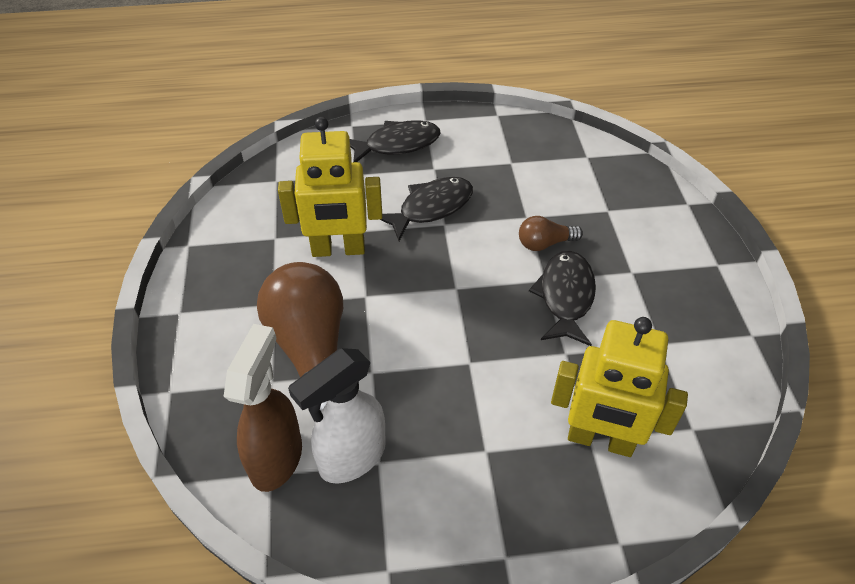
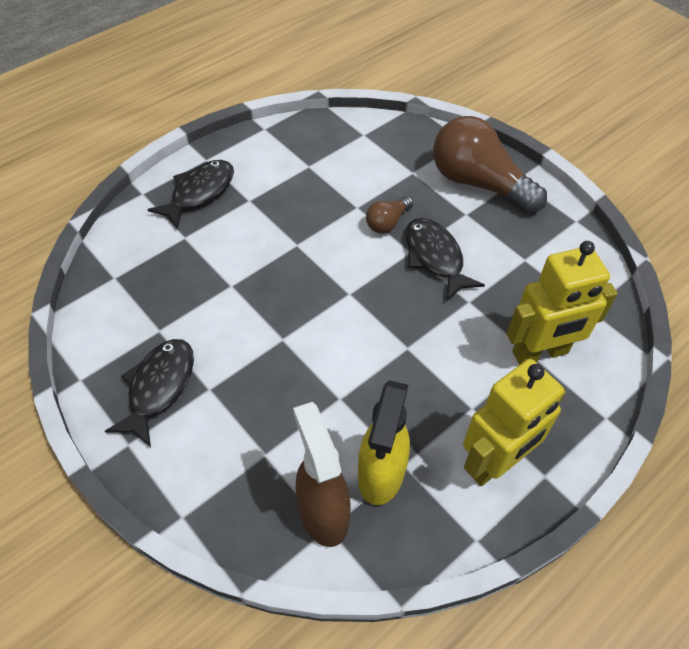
camera: 35 degrees left, 5 degrees up
(311, 350) = (275, 409): brown light bulb -> brown light bulb (478, 183)
(338, 249) = (226, 311): yellow robot -> yellow robot (495, 462)
(351, 458) = (380, 475): white spray bottle -> yellow spray bottle
(431, 208) = (275, 236): black fish -> black fish (159, 387)

